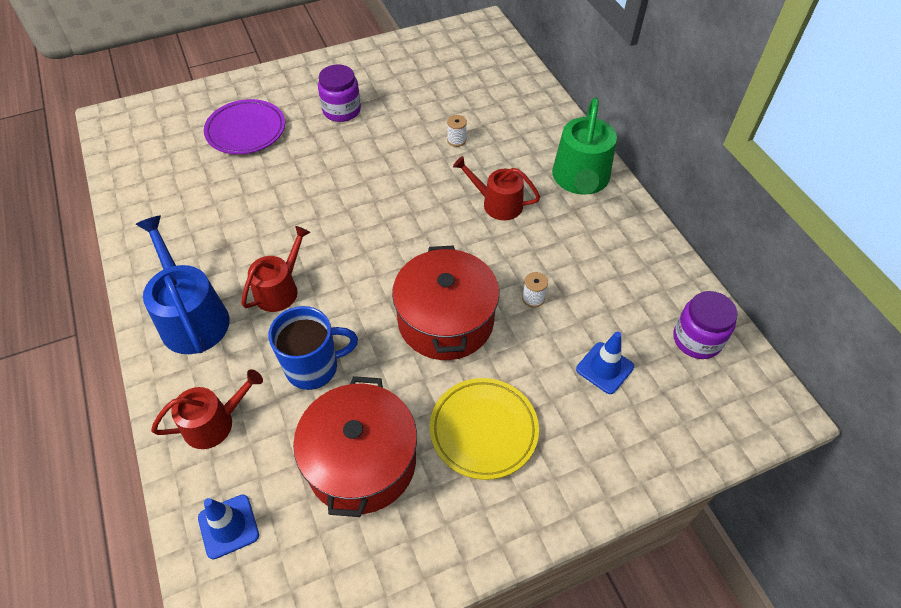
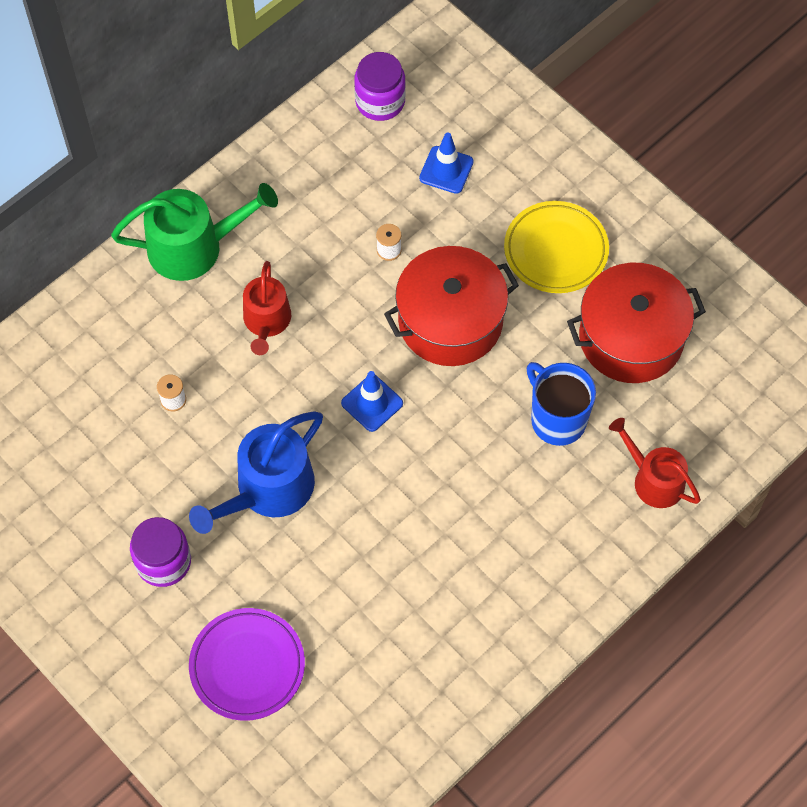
camera: 110 degrees left, 10 degrees up
(191, 317) = (552, 568): blue watering can -> blue watering can (268, 489)
(228, 526) = (736, 417): blue traffic cone -> blue traffic cone (372, 403)
(280, 289) = (479, 497): red watering can -> none

